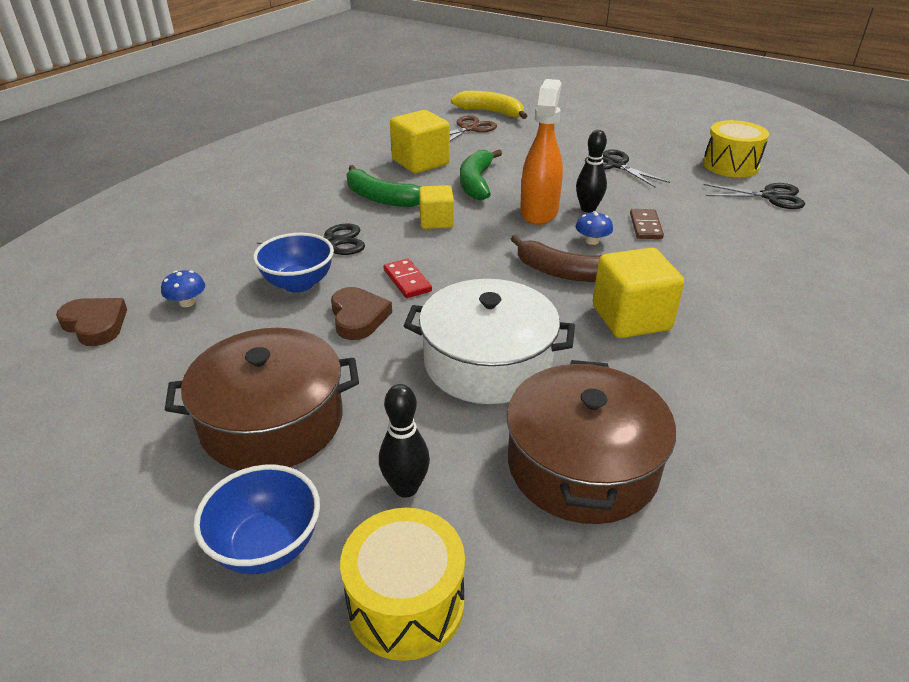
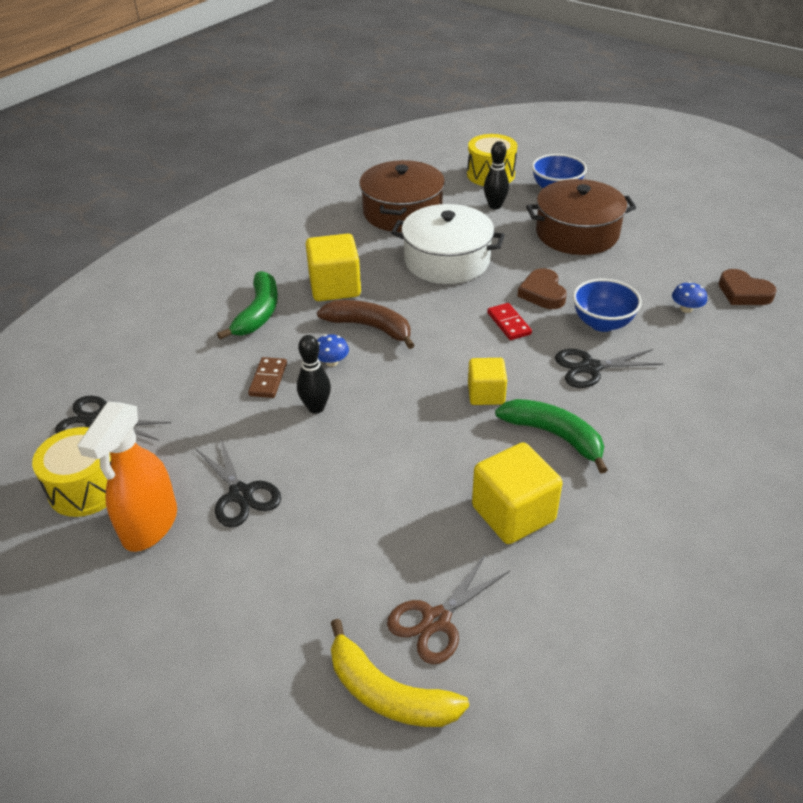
camera: 175 degrees left, 5 degrees up
(476, 182) = (437, 462): green banana -> green banana (258, 313)
(539, 212) = (372, 404): orange spray bottle -> orange spray bottle (150, 526)

